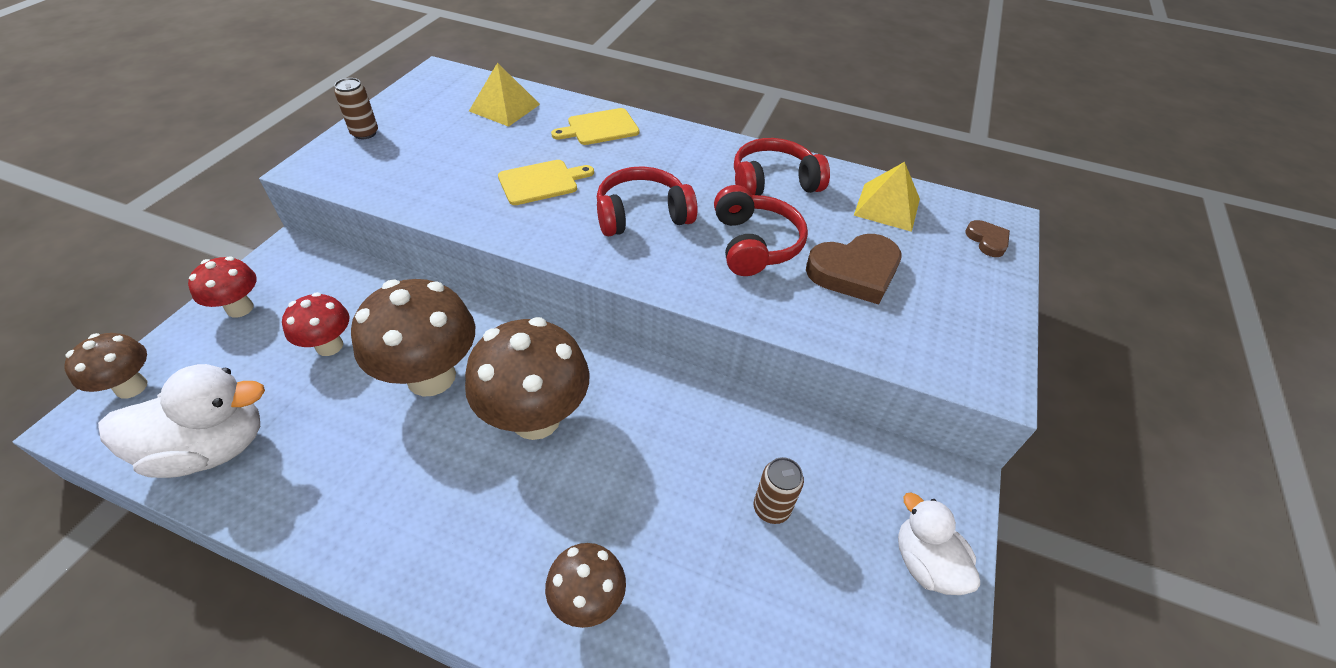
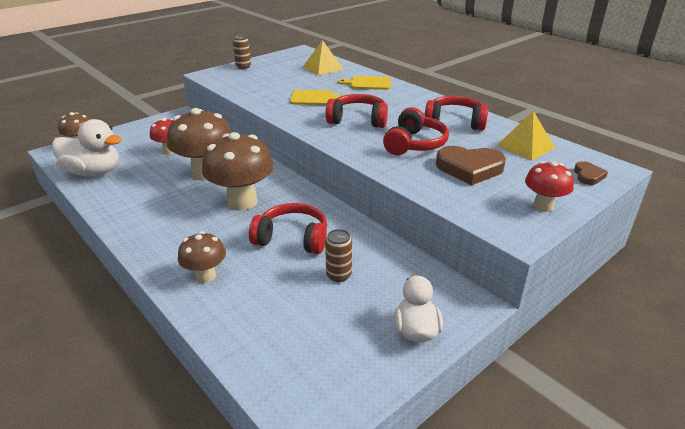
camera: 30 degrees right, 15 degrees down
(240, 308) = (144, 129): red mushroom -> red mushroom (543, 206)
(662, 464) = (292, 238): none -> red headphones

